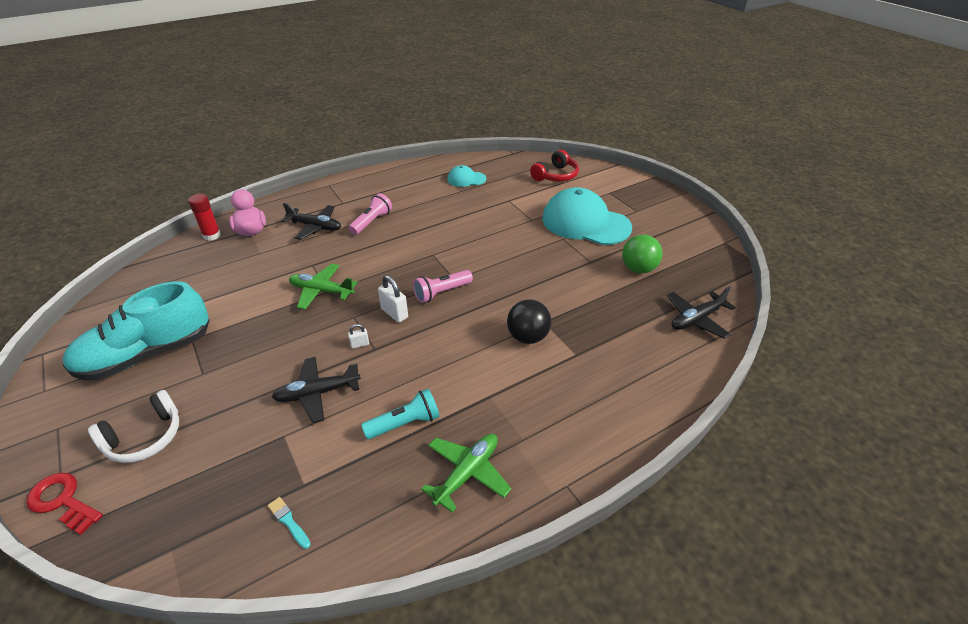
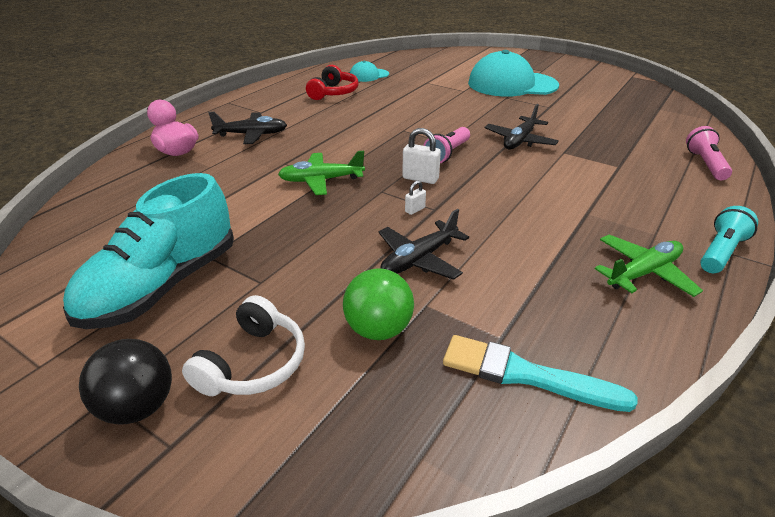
camera: 25 degrees left, 5 degrees down
(62, 501) = (205, 471): red key -> none
(212, 235) = (129, 165): red glue stick -> none
(288, 521) = (525, 375): turquoise brush -> turquoise brush, size x2.15
(371, 222) = (310, 120): pink flashlight -> pink flashlight (705, 164)
(405, 423) = (538, 255): turquoise flashlight -> turquoise flashlight (720, 252)
(467, 473) = (643, 273): green plane -> green plane turned 45 degrees clockwise
(527, 337) = (564, 165): black ball -> black ball (138, 406)
(555, 175) = (447, 60): red headphones -> red headphones (333, 93)
(638, 269) = (592, 103): green ball -> green ball (378, 329)
(696, 319) = (675, 123): black plane -> black plane (520, 141)

